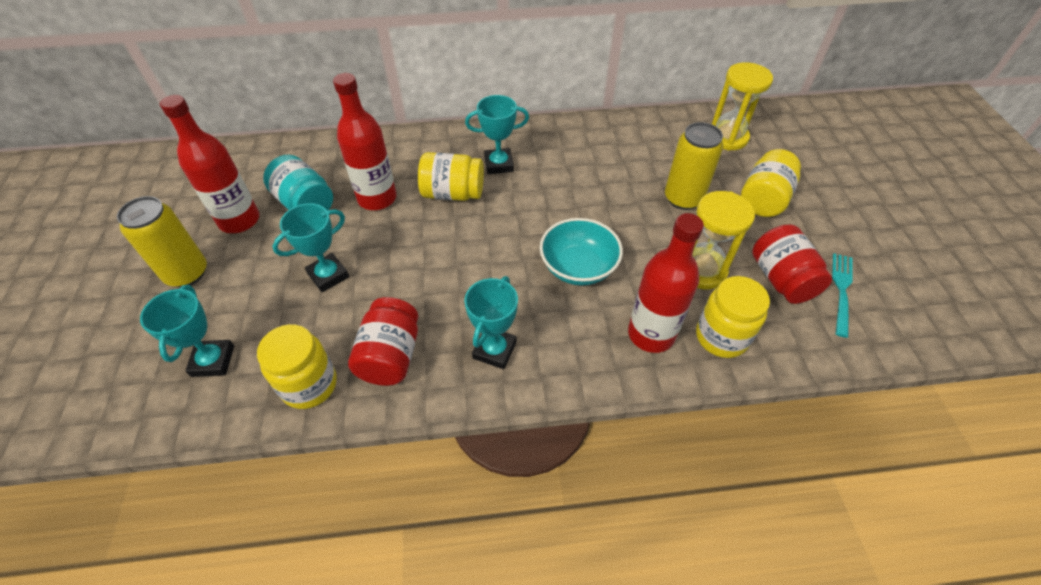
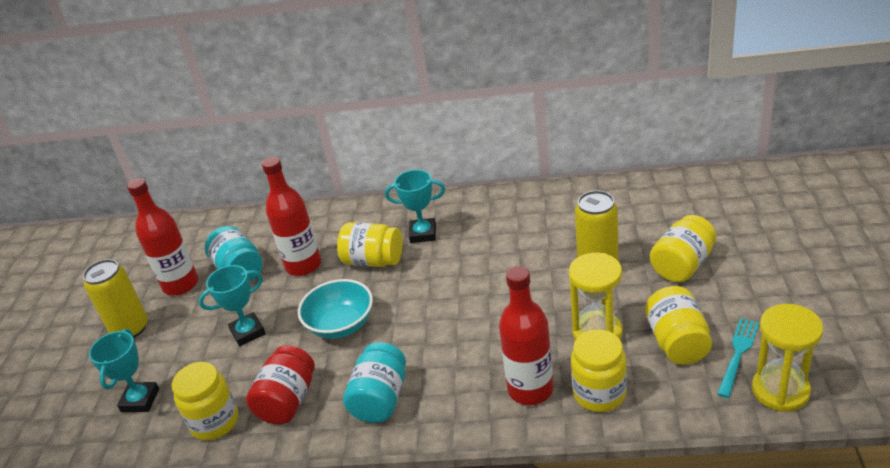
camera: 15 degrees right, 15 degrees down
(494, 350) = (380, 399): turquoise trophy -> turquoise jar
(578, 267) = (476, 328): turquoise bowl -> turquoise bowl (341, 325)
(727, 137) = (662, 204): yellow hourglass -> yellow hourglass (780, 390)
(781, 279) = (677, 342): red jar -> yellow jar

